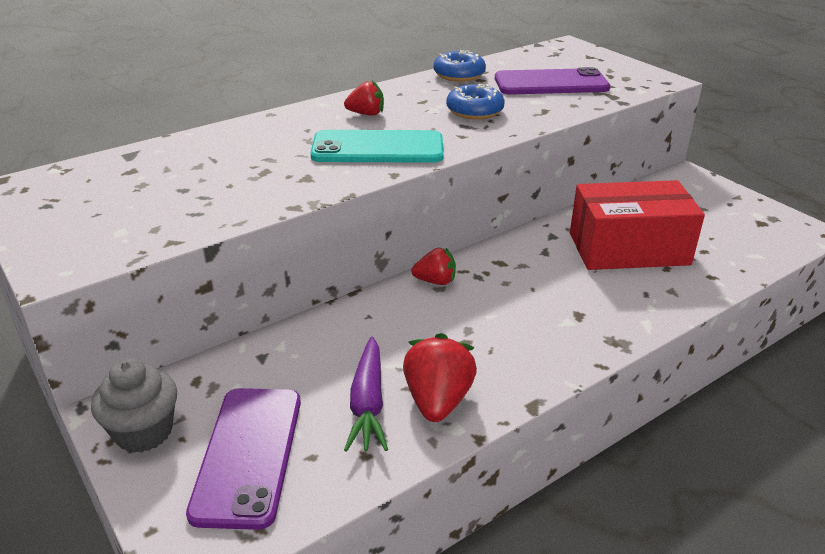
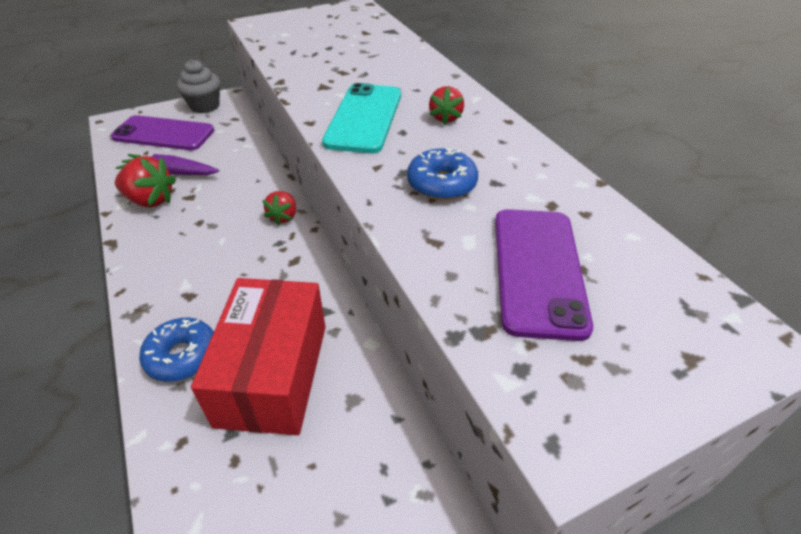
camera: 100 degrees right, 10 degrees up
(459, 75) = (567, 189): blue donut -> blue donut (182, 356)

